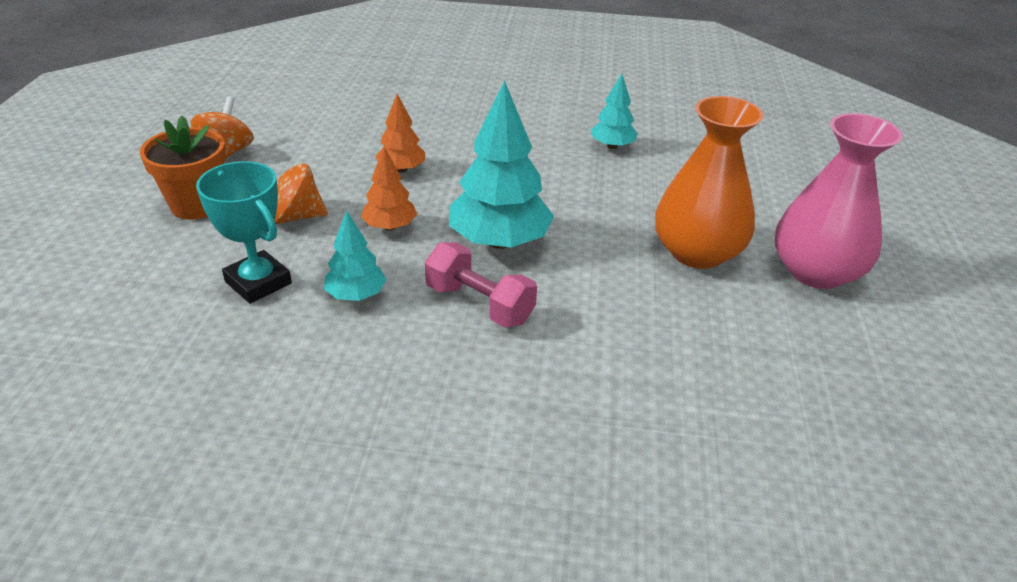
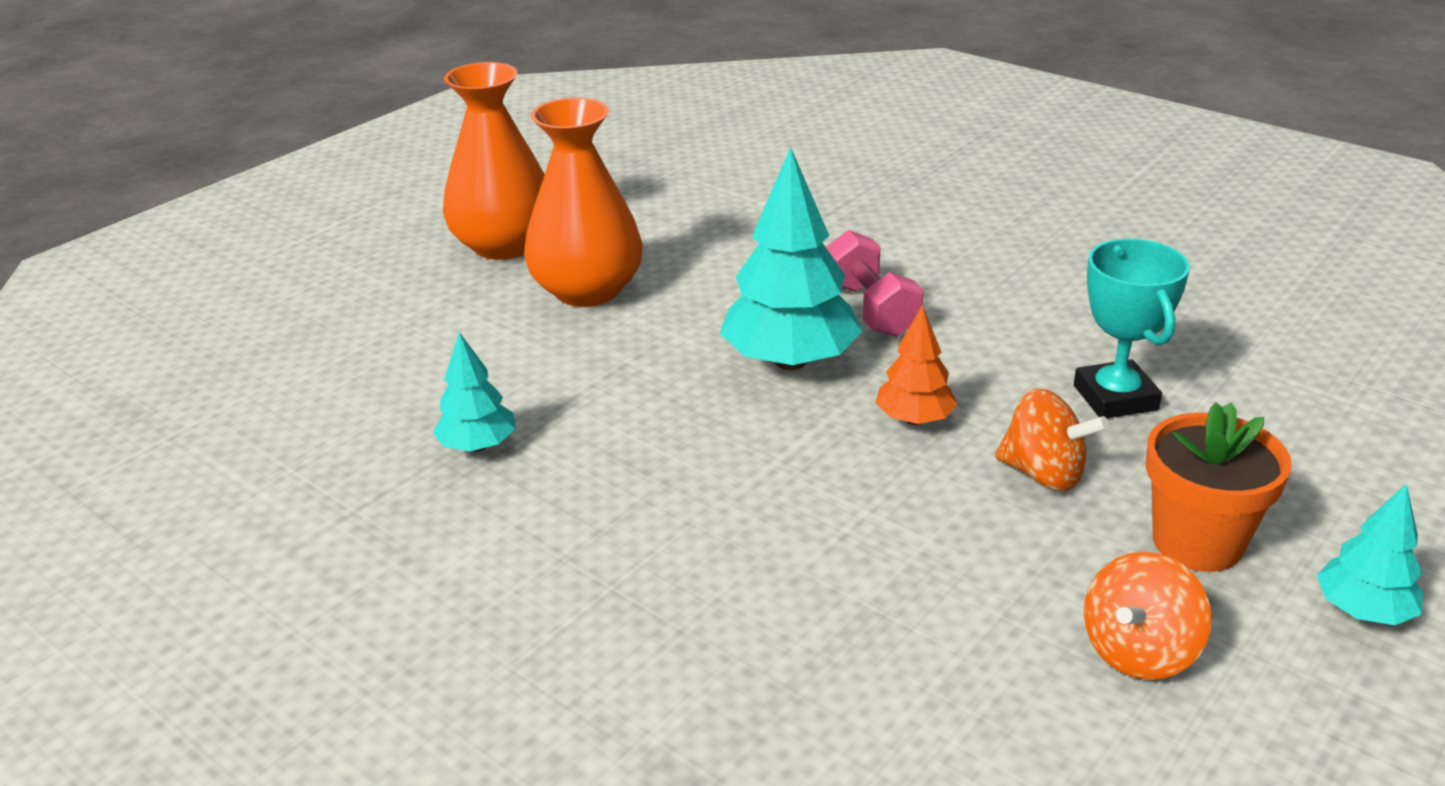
camera: 145 degrees left, 5 degrees down
(356, 295) = (1000, 352): turquoise tree -> turquoise tree (1362, 611)
(401, 169) = (837, 508): orange tree -> none
(816, 271) = (504, 245): pink vase -> orange vase

